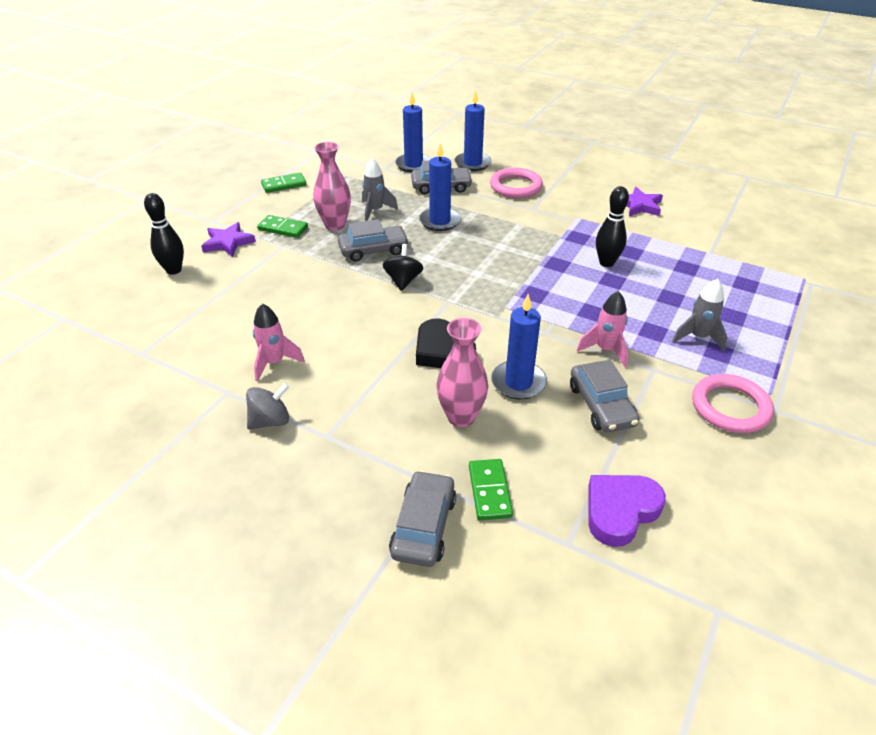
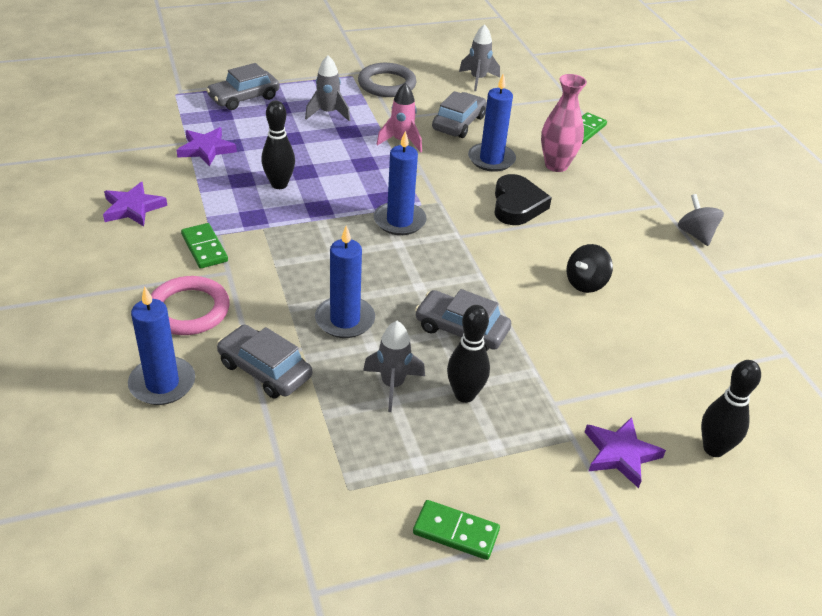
camera: 140 degrees left, 0 degrees up
(270, 421) = (695, 234): grey spinning top -> grey spinning top turned 60 degrees clockwise
(274, 362) = (663, 273): pink rocket -> none
(283, 228) = (533, 432): green domino -> green domino (204, 248)
(335, 225) = (464, 395): pink vase -> black bowling pin
(403, 281) = (474, 277): black spinning top -> black spinning top (586, 283)
(413, 165) = (233, 439): blue candle -> blue candle (399, 221)
(423, 526) = (639, 138): grey car -> grey car (244, 98)
(620, 511) = (524, 91): purple heart -> none
(684, 489) = (478, 79): none -> grey rocket
(690, 256) = (206, 149): none -> purple star
(730, 407) = (387, 84): pink ring -> grey ring

